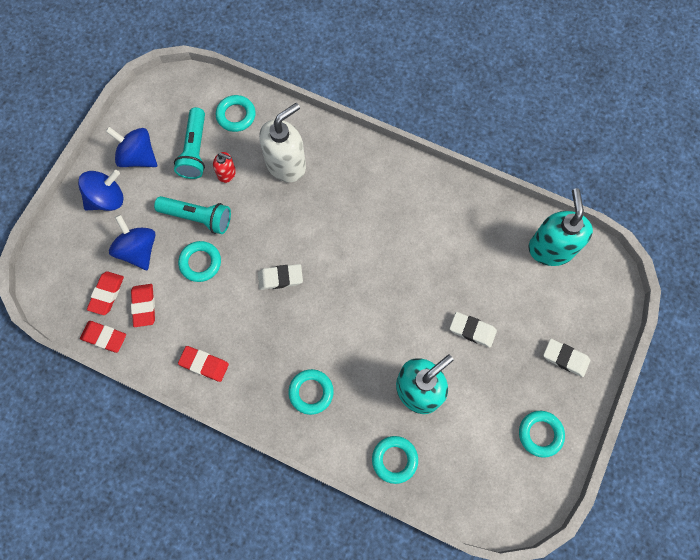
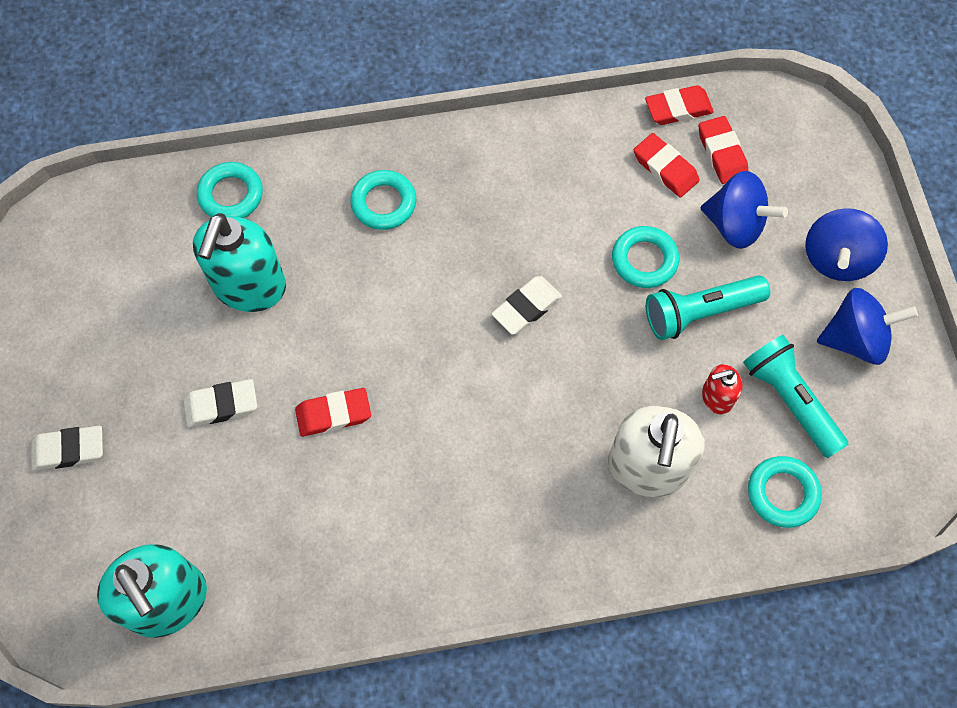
camera: 145 degrees right, 5 degrees down
(204, 364) = (536, 153): red eraser -> red eraser (333, 414)
(540, 434) = (59, 333): turquoise ring -> none

